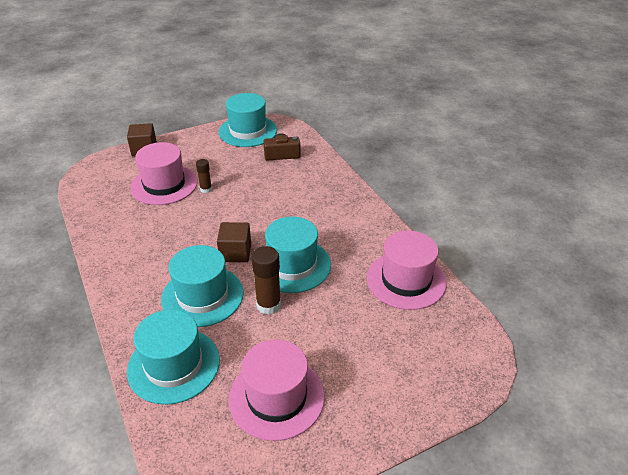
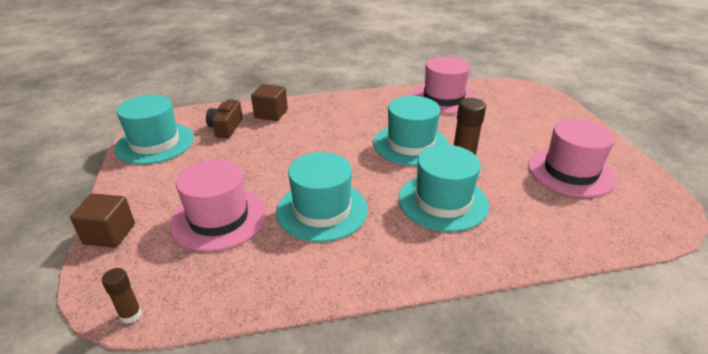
camera: 75 degrees left, 5 degrees down
(174, 365) = (540, 228): turquoise hat -> turquoise hat (322, 210)
(206, 189) = (254, 184): brown glue stick -> brown glue stick (131, 315)
(235, 253) = (381, 174): brown cube -> brown cube (271, 114)

